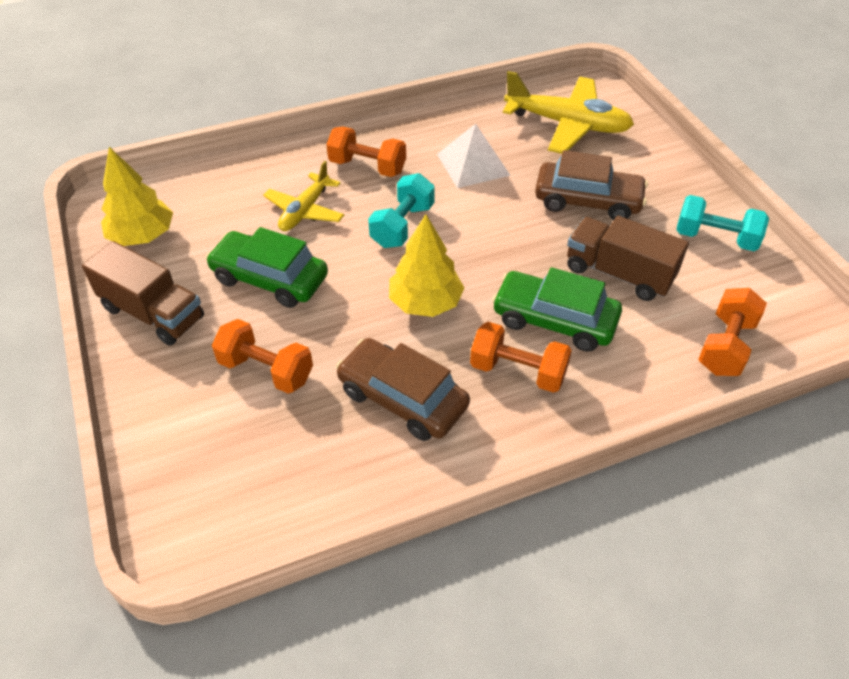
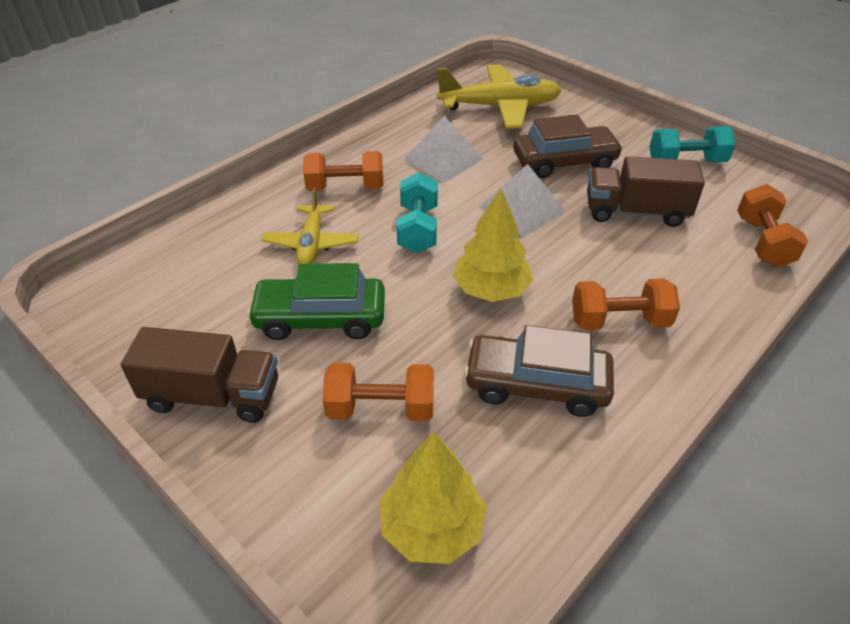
camera: 25 degrees left, 5 degrees down
(142, 236) = (146, 321): yellow tree -> yellow tree (432, 527)
(510, 236) = (522, 209): none -> white pyramid
(554, 320) = (615, 267): green car -> none

